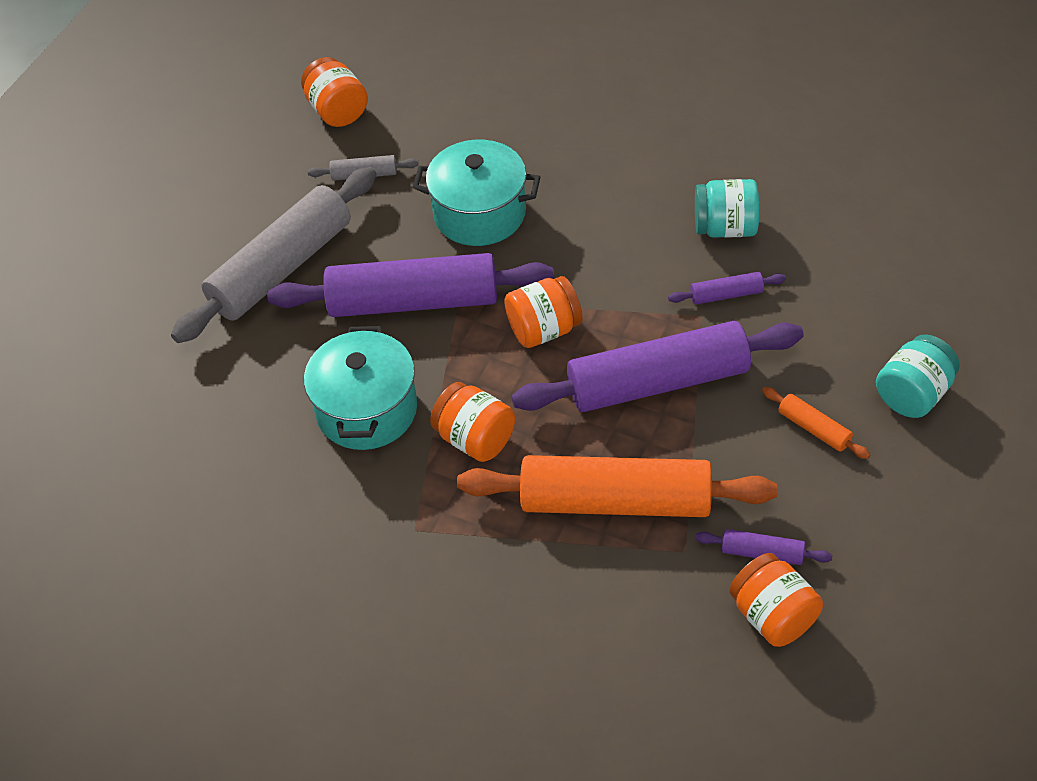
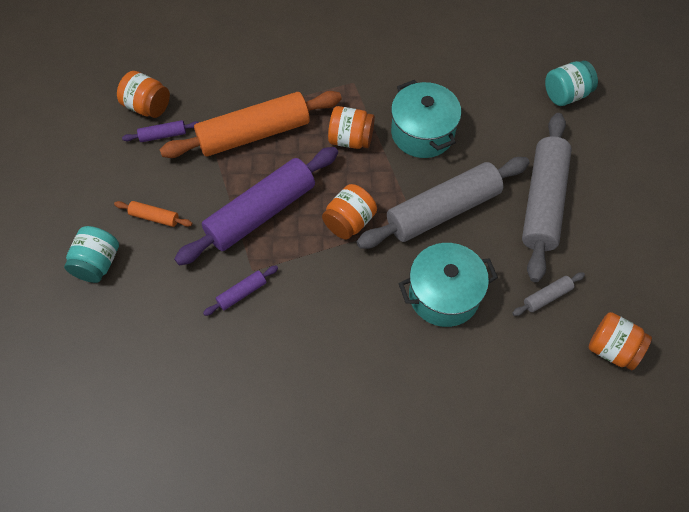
camera: 150 degrees right, 10 degrees up
(413, 301) = (443, 210): purple rolling pin -> grey rolling pin
(725, 228) = (263, 351): turquoise jar -> turquoise jar (566, 94)

